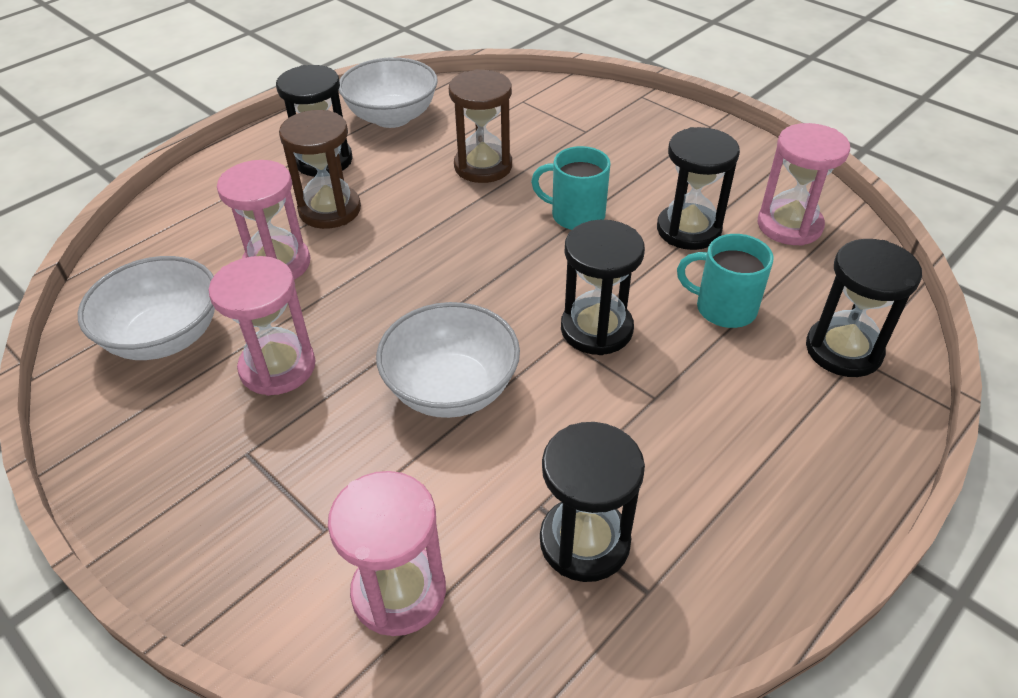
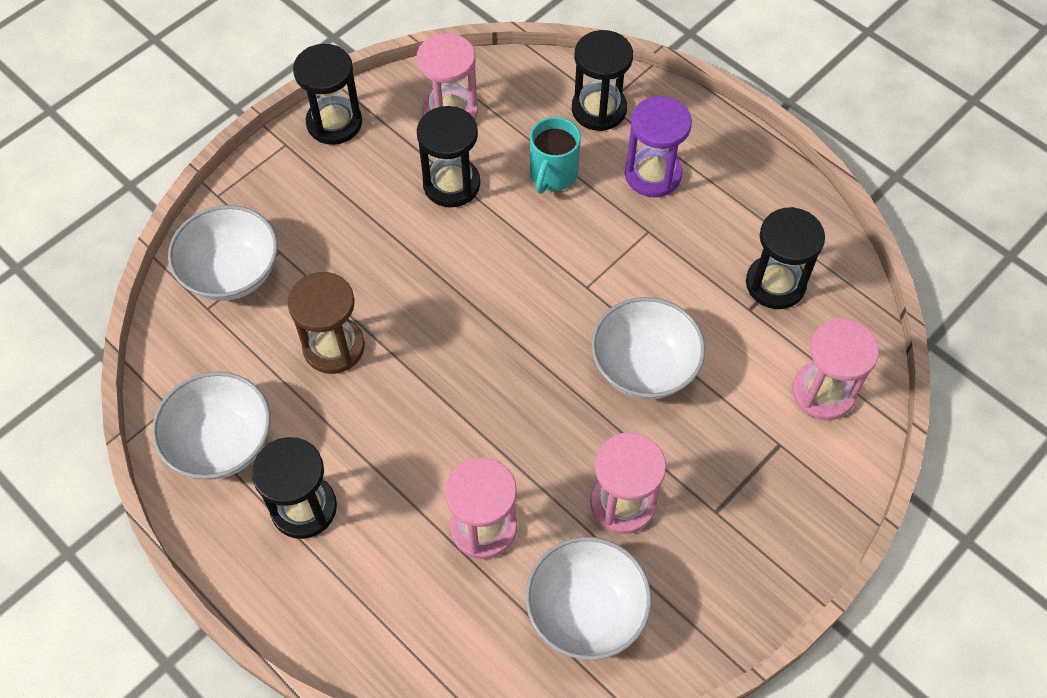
camera: 90 degrees left, 15 degrees up
(330, 210) = (398, 489): brown hourglass -> none
(559, 109) = (232, 273): none -> white bowl
(576, 215) = (424, 268): turquoise mug -> none
(596, 329) = (576, 263): black hourglass -> black hourglass (334, 123)
(750, 404) = (653, 174): none -> purple hourglass

